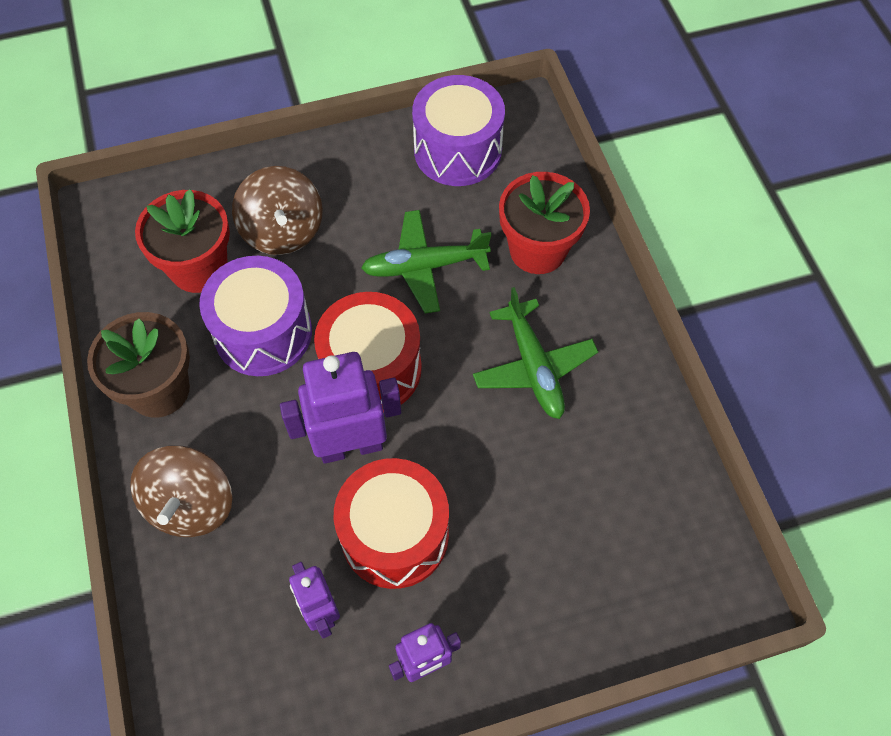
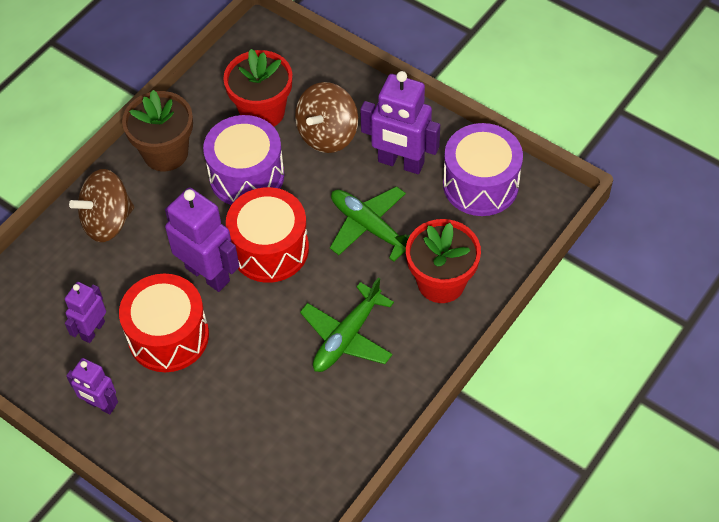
camera: 55 degrees right, 5 degrees down
(375, 194) = (400, 163): none -> purple robot

